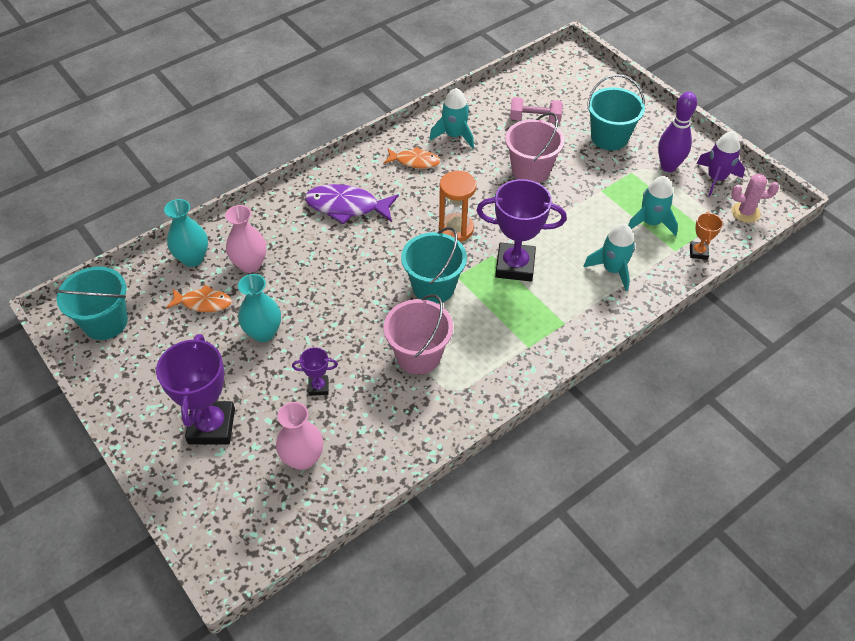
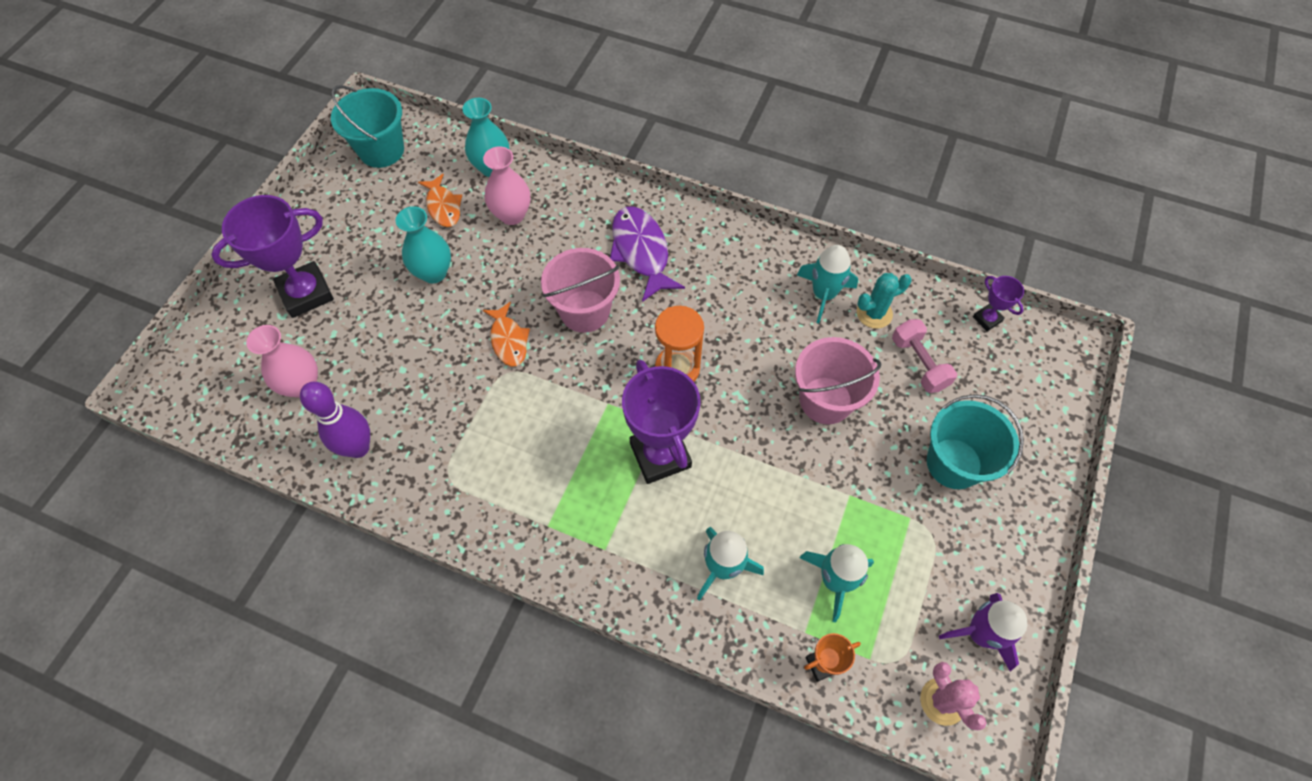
camera: 60 degrees right, 10 degrees up
(318, 387) = (392, 353): purple trophy -> purple trophy (987, 319)
(414, 161) = (752, 277): orange fish -> orange fish (508, 340)
(418, 355) = (477, 421): pink bucket -> pink bucket (585, 311)
(433, 287) = (579, 388): turquoise bucket -> none
(486, 120) = (874, 313): none -> turquoise cactus
(668, 167) = (955, 560): purple bowling pin -> purple bowling pin (358, 448)

